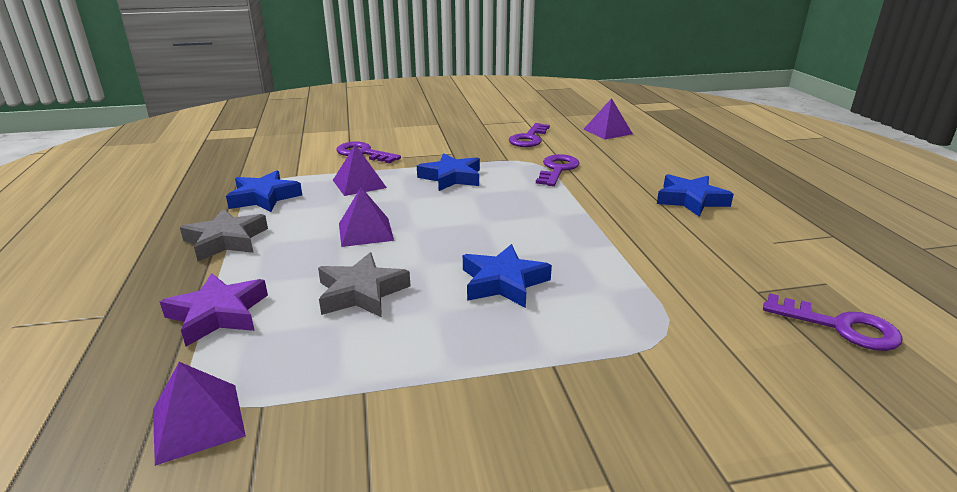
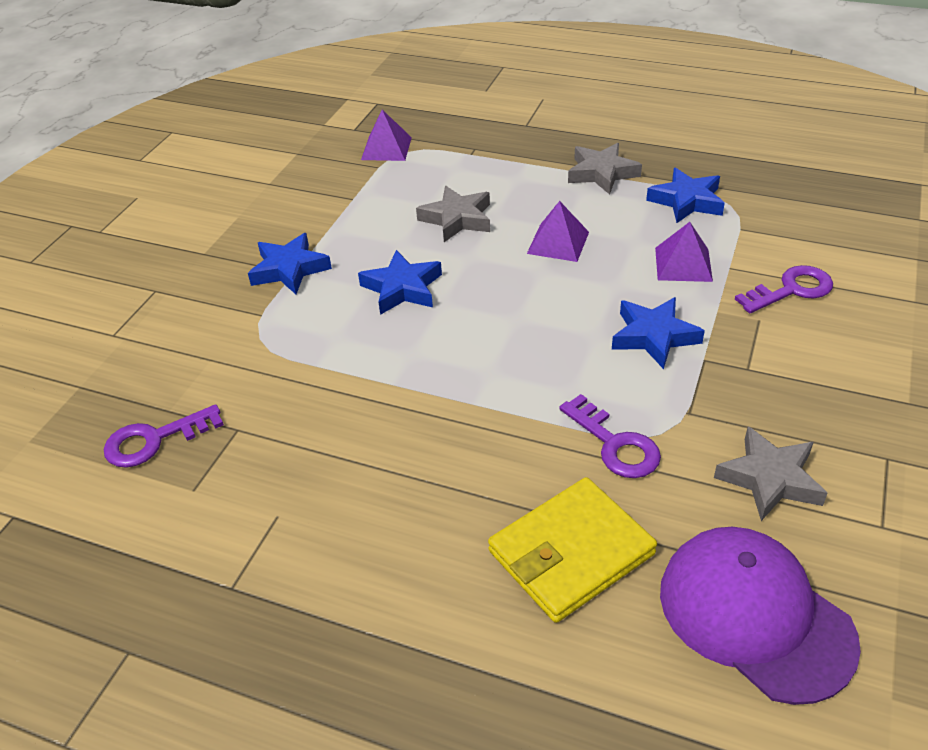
camera: 125 degrees right, 15 degrees up
(218, 314) = (486, 161): purple star -> none
(529, 138) = (770, 479): purple key -> grey star
(607, 131) = (755, 615): purple pyramid -> purple cap
(640, 164) = (571, 552): none -> yellow wallet
(691, 200) = (421, 519): blue star -> blue star (289, 269)

